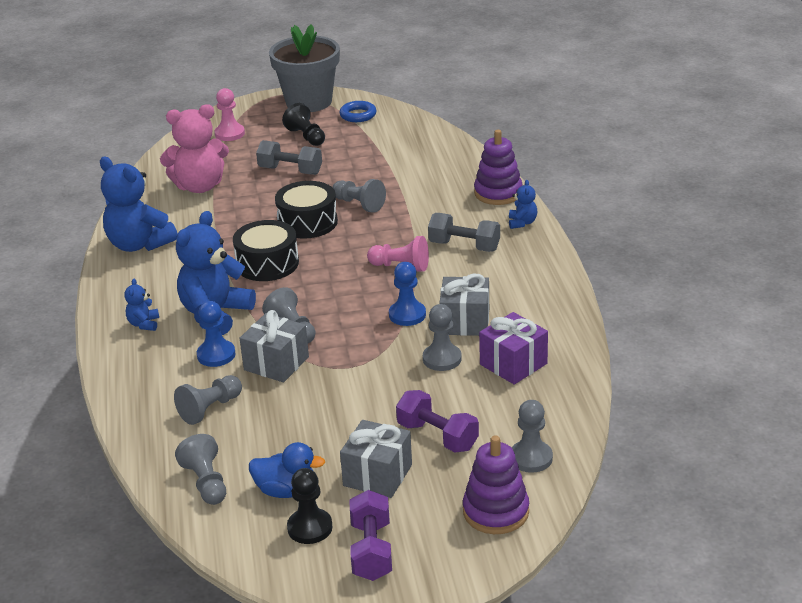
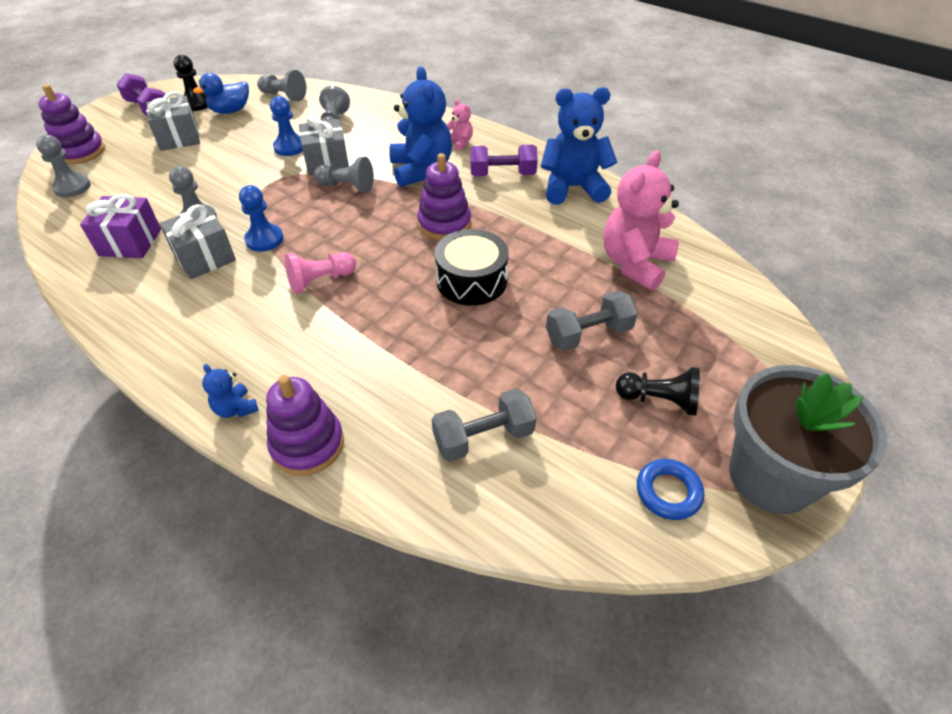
camera: 135 degrees right, 15 degrees up
(144, 324) = (459, 143): blue teddy bear -> pink teddy bear
(216, 355) = (377, 149): blue pawn -> blue pawn (290, 147)
(229, 134) = (742, 349): pink pawn -> none
(267, 264) = (444, 224): black drum -> purple stacking toy
(359, 204) = (452, 330): grey pawn -> none
(437, 436) = (155, 171): purple dumbbell -> purple dumbbell (502, 174)
(464, 246) = (278, 337): grey dumbbell -> grey dumbbell (483, 437)

